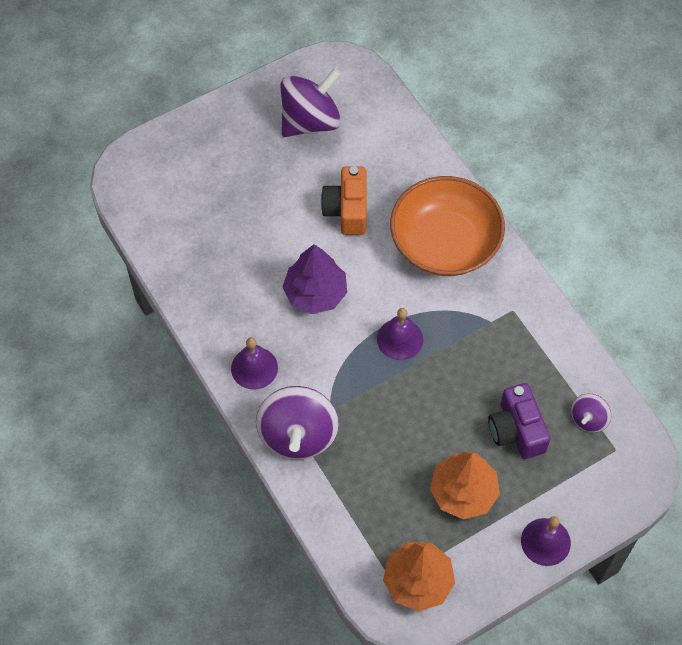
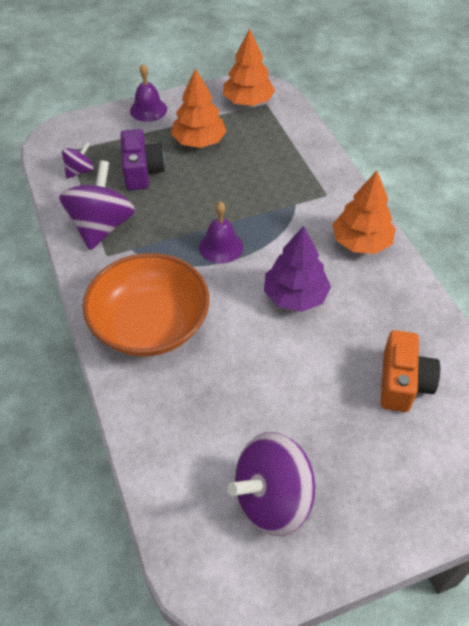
camera: 170 degrees left, 10 degrees down
(254, 368) = (361, 242): purple bell -> orange tree
(298, 435) = (326, 191): purple spinning top -> purple spinning top (101, 227)
(347, 210) = (247, 375): orange camera -> orange camera (402, 383)

